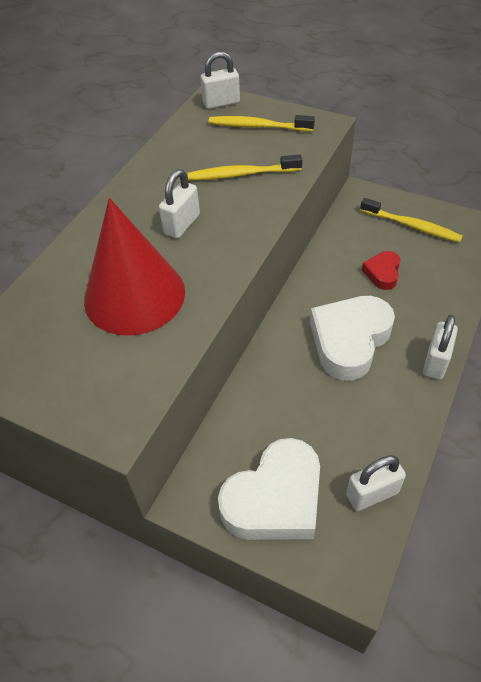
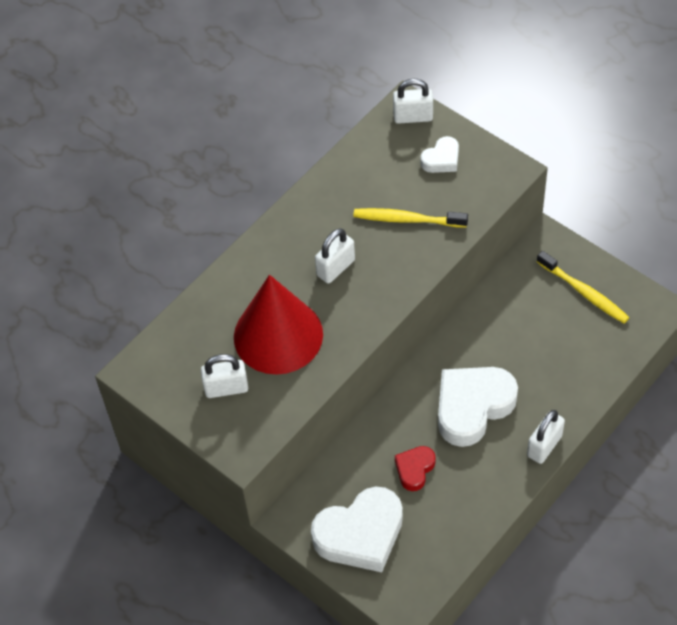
camera: 15 degrees right, 5 degrees up
(258, 126) = (441, 159): yellow toothbrush -> white heart
(372, 494) = (441, 548): white padlock -> white padlock (226, 388)
(382, 273) = (531, 342): red heart -> red heart (414, 469)

